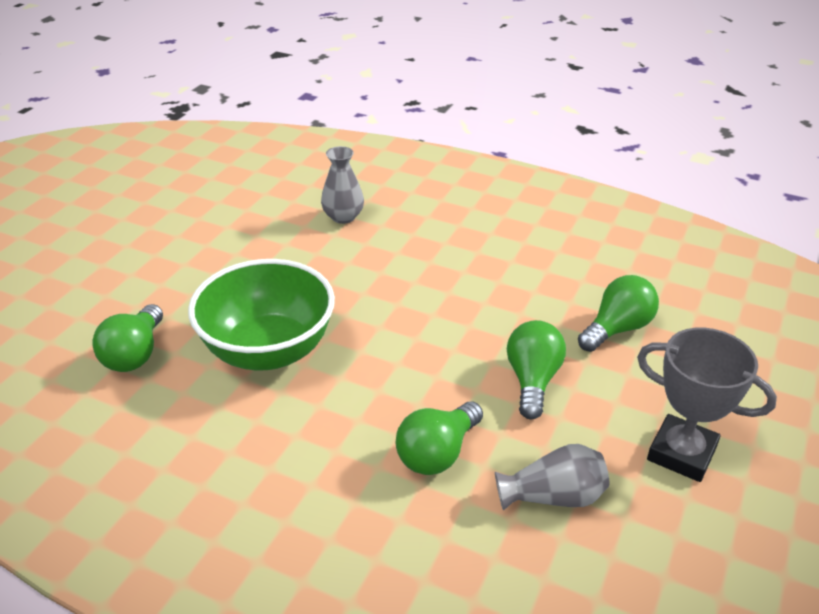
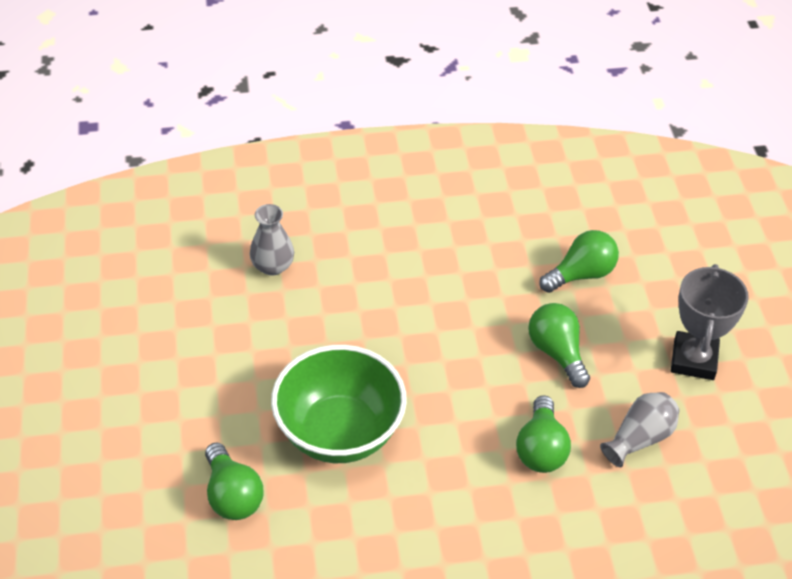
camera: 35 degrees left, 10 degrees up
(617, 329) = (581, 274): green light bulb -> green light bulb turned 45 degrees clockwise
(681, 453) = (694, 360): grey trophy -> grey trophy turned 75 degrees counterclockwise

